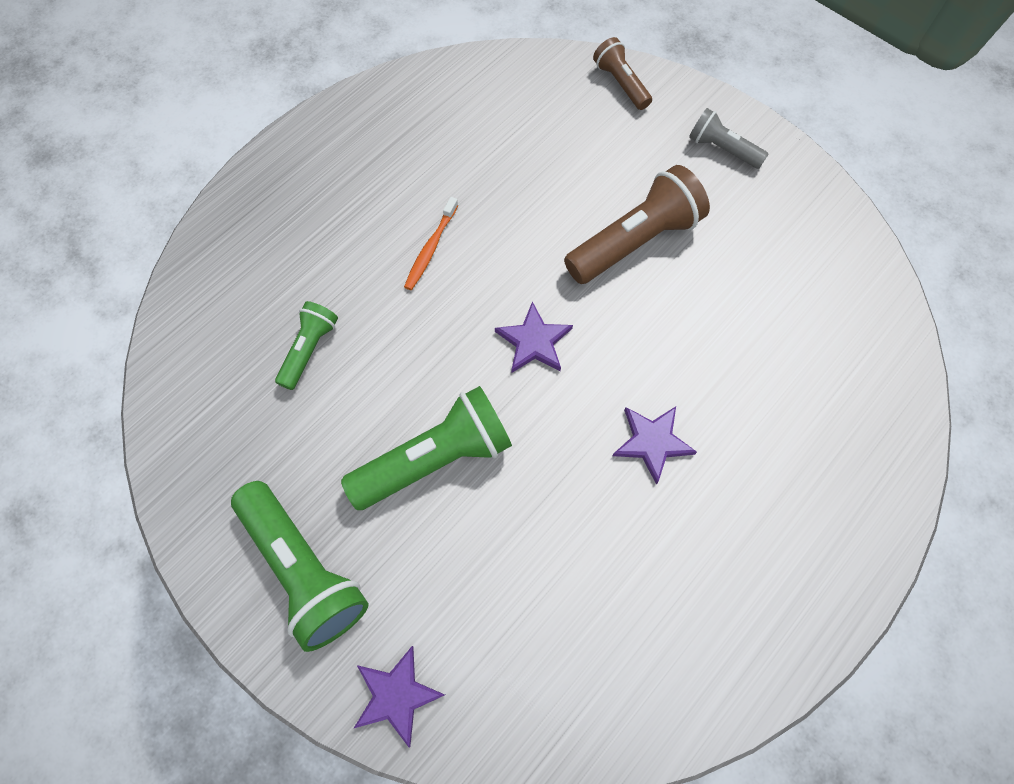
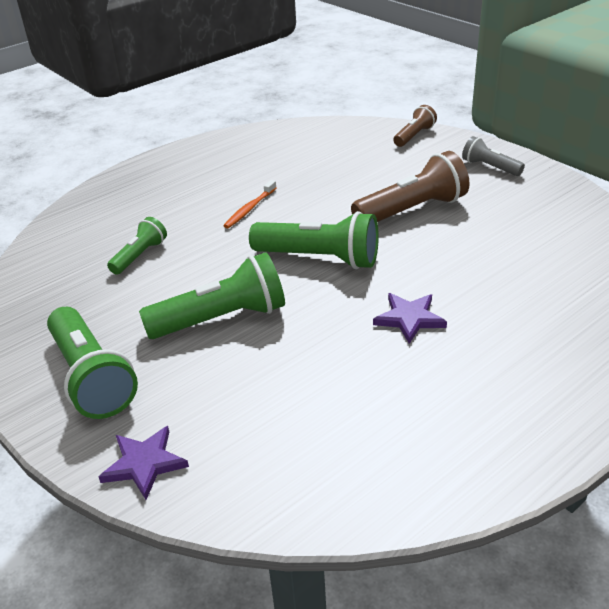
camera: 10 degrees right, 30 degrees down
(534, 341) = (319, 258): purple star -> green flashlight
(621, 83) = (414, 136): brown flashlight -> brown flashlight turned 60 degrees clockwise

